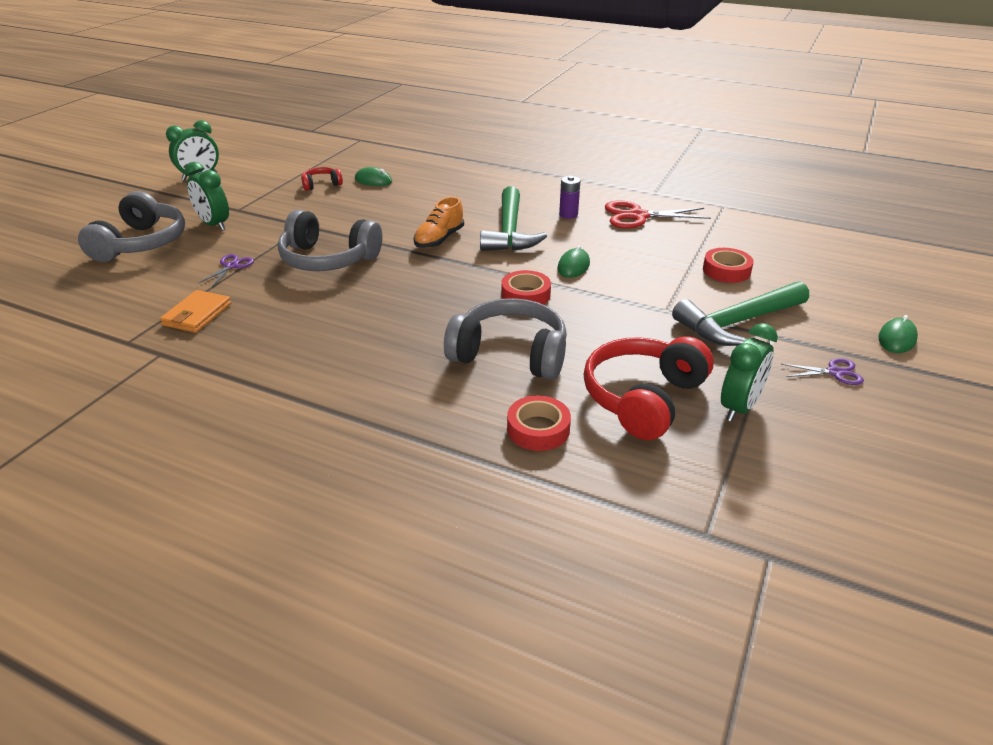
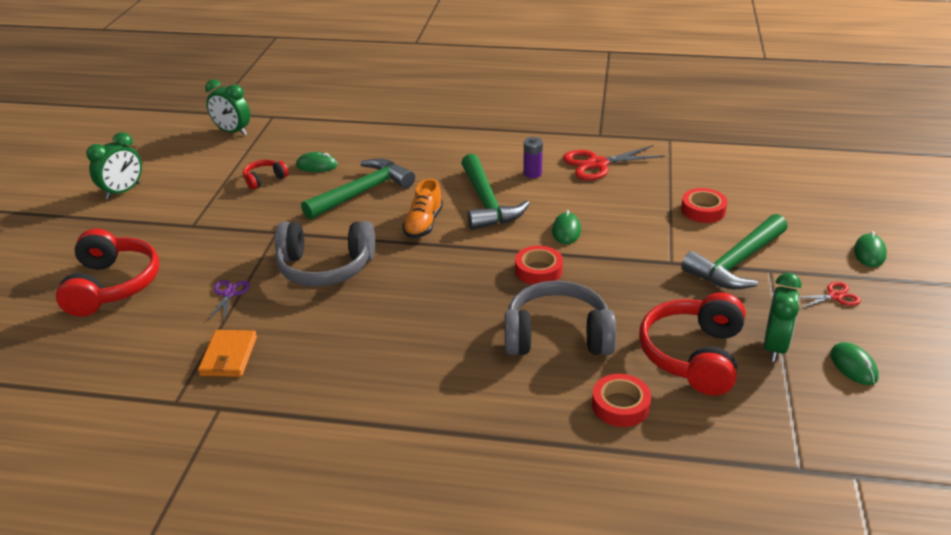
camera: 15 degrees left, 0 degrees up
(141, 243) = (112, 285): grey headphones -> red headphones
(214, 225) = (178, 248): green clock -> green clock (232, 132)
(400, 206) = (362, 192): none -> green hammer
(822, 444) = (853, 366): none -> green mouse
(834, 372) = (835, 296): purple scissors -> red scissors

